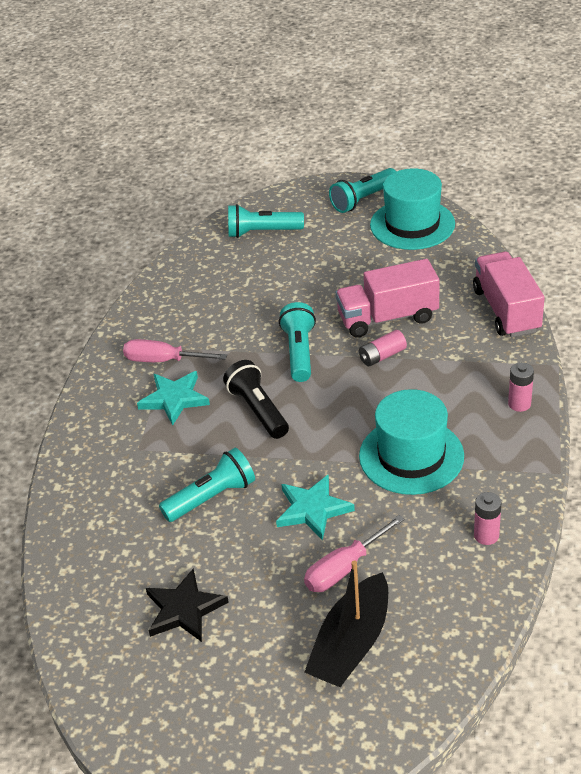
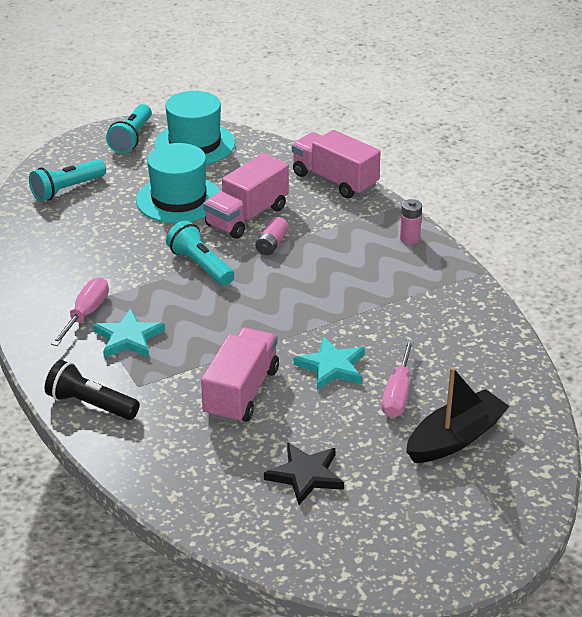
camera: 40 degrees left, 5 degrees down
(164, 360) = (86, 314): pink screwdriver -> pink screwdriver turned 135 degrees clockwise
(211, 497) = (241, 393): turquoise flashlight -> pink truck
(258, 410) = (211, 318): black flashlight -> black flashlight (90, 405)
(351, 644) = (455, 438): black boat -> black boat turned 120 degrees counterclockwise
(411, 456) = (367, 302): turquoise hat -> turquoise hat (179, 199)
(486, 535) = (475, 330): pink battery -> none

